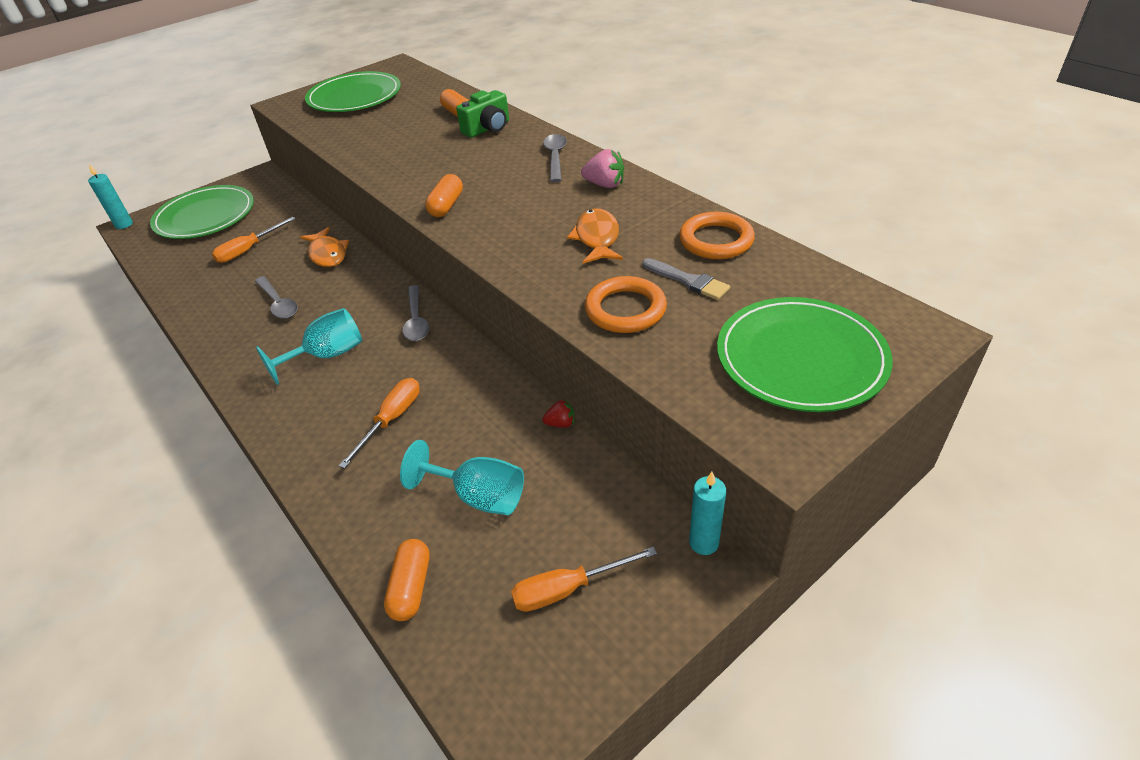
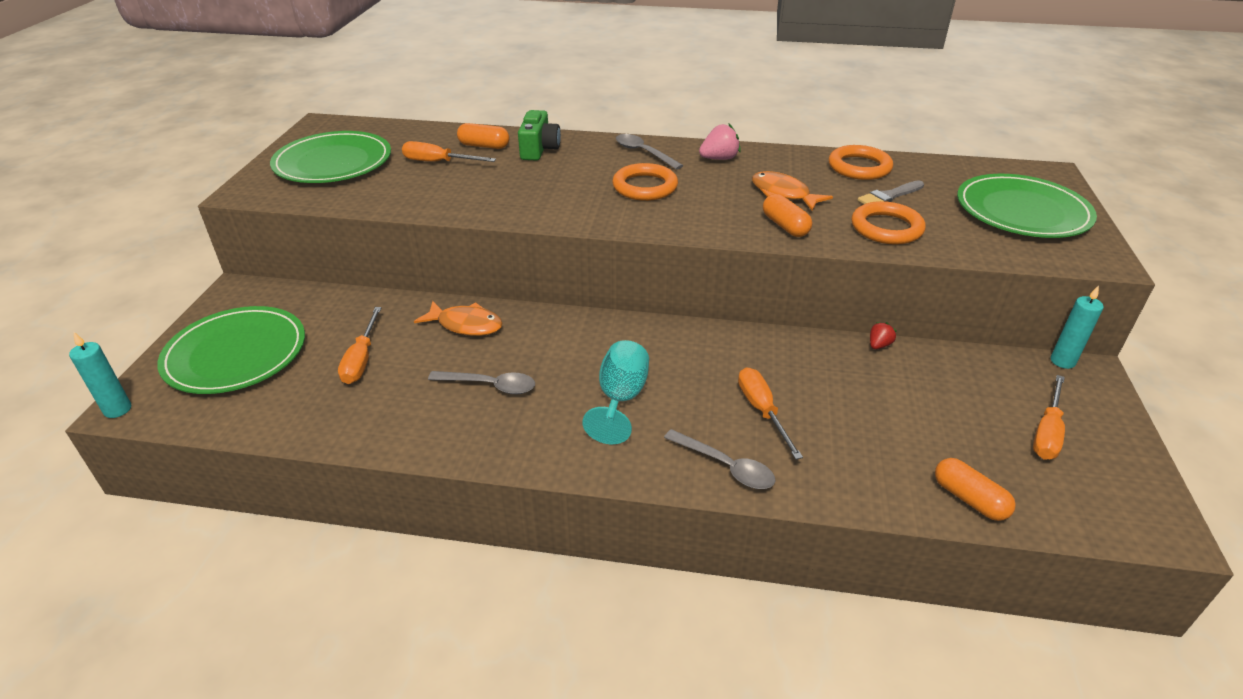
camera: 45 degrees left, 5 degrees down
(410, 117) = (438, 162): none -> orange screwdriver
(416, 320) = (652, 335): grey spoon -> grey spoon (726, 466)
(446, 205) = (621, 215): orange capsule -> orange capsule (785, 226)
(479, 496) = (909, 418): turquoise goblet -> none
(503, 188) = (645, 187): none -> orange ring
(688, 281) = (889, 196): grey brush -> grey brush turned 150 degrees clockwise

